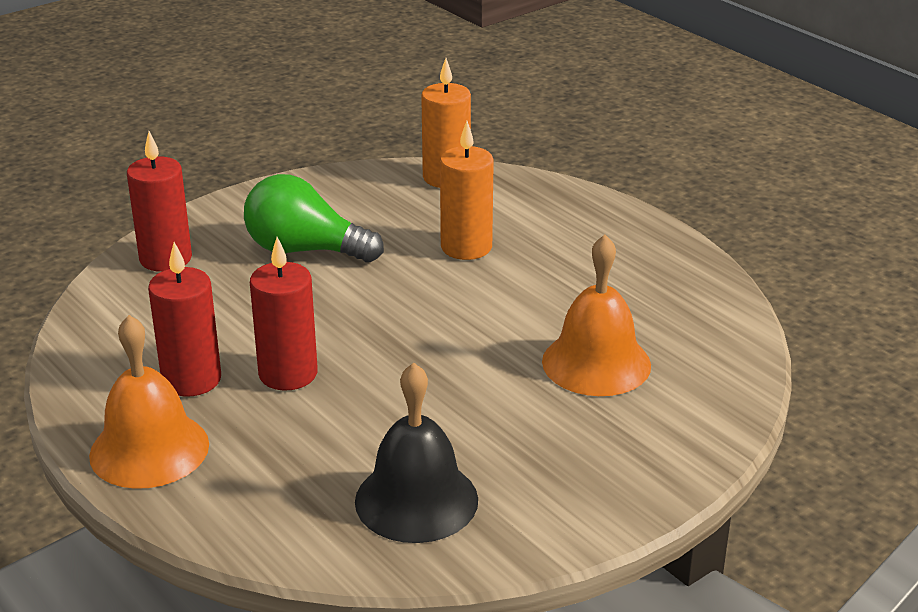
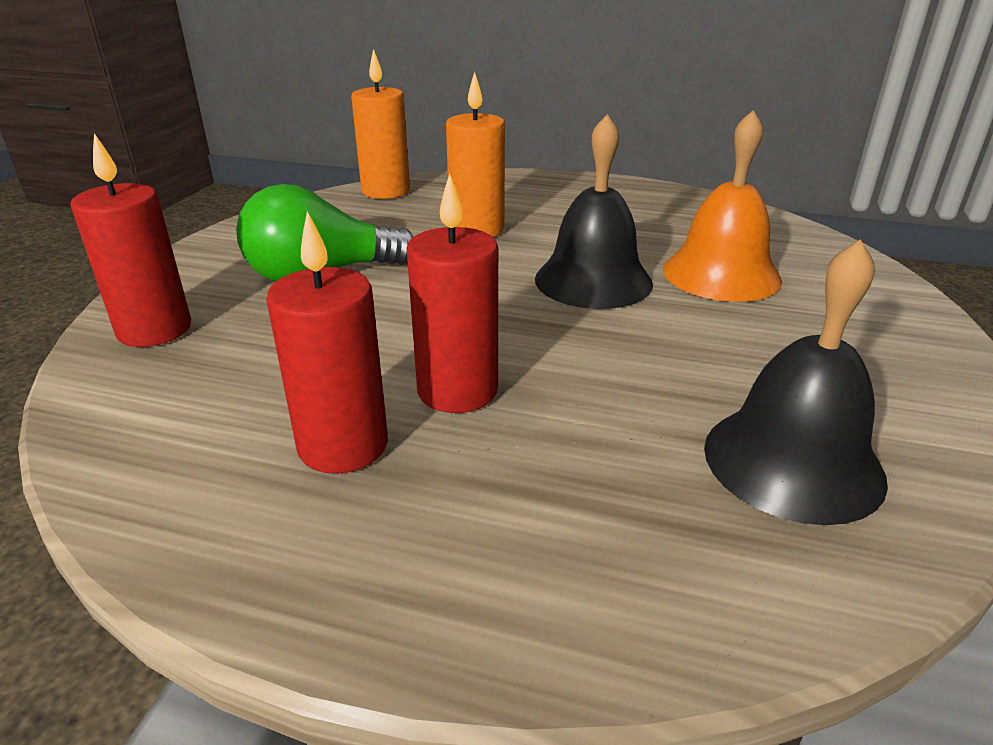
camera: 35 degrees left, 0 degrees up
(149, 449) = (390, 567): orange bell -> none
(487, 329) = (593, 280): none -> black bell

